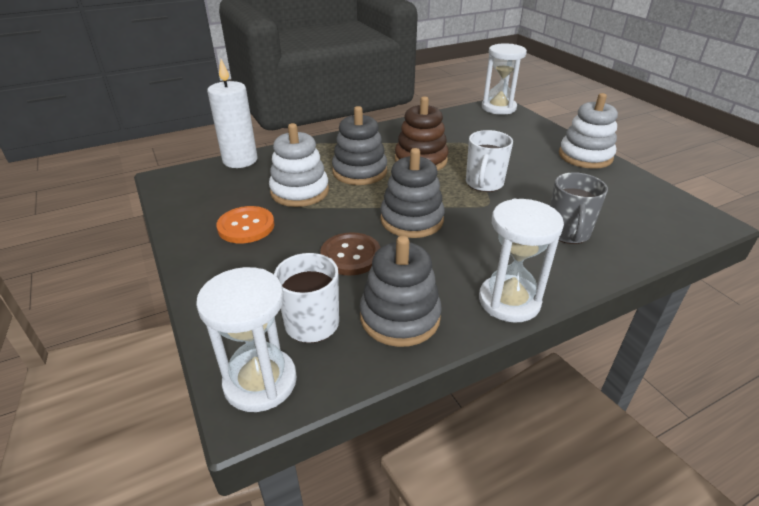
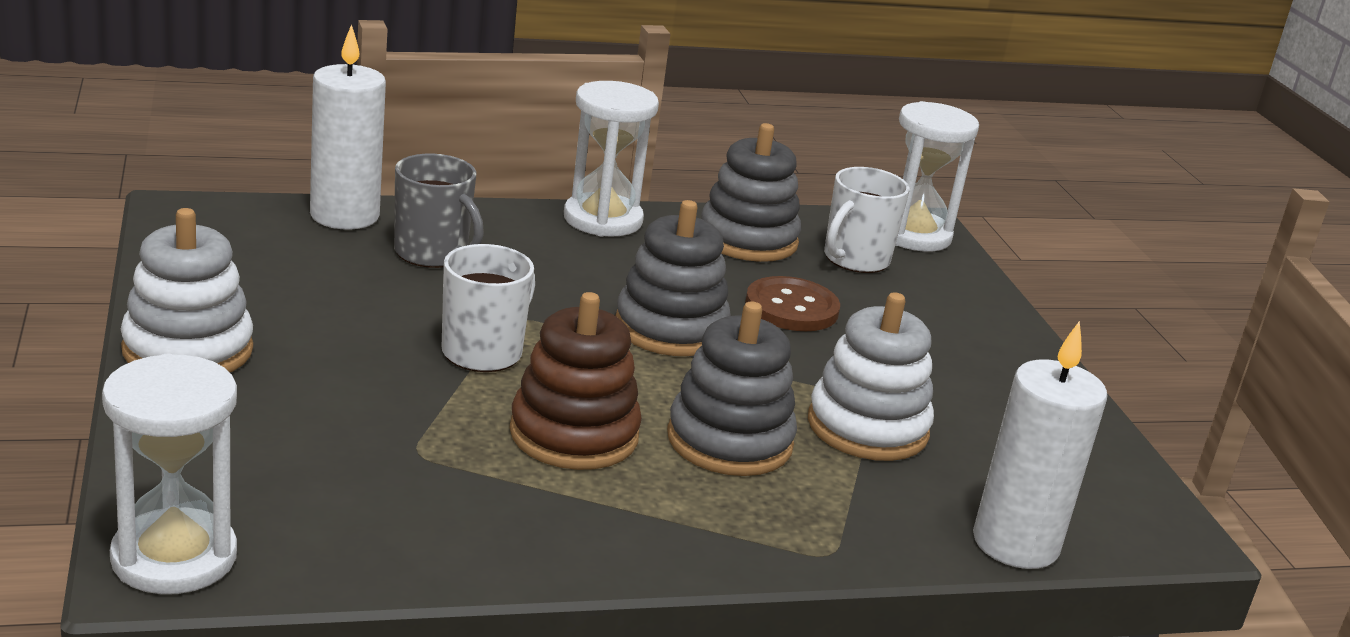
camera: 170 degrees left, 10 degrees down
(246, 226) = (964, 387): orange button -> none
(567, 233) = (432, 253): grey mug -> grey mug turned 105 degrees clockwise
(643, 246) = (344, 215): none -> white candle

